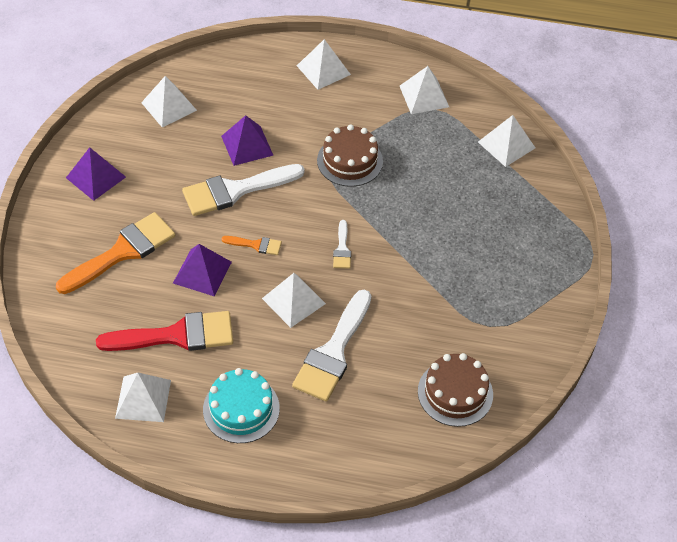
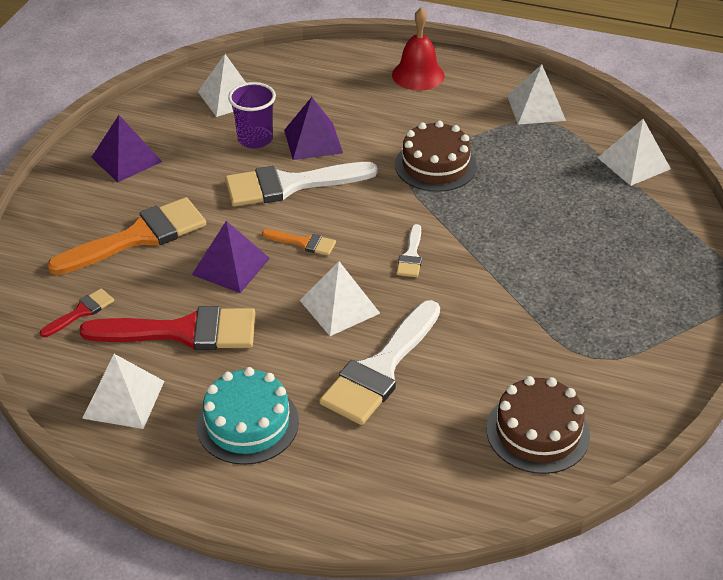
camera: 10 degrees right, 10 degrees down
(92, 326) = (81, 312): none -> red brush
(199, 147) = (255, 139): none -> purple cup
(323, 70) = (418, 75): white pyramid -> red bell

